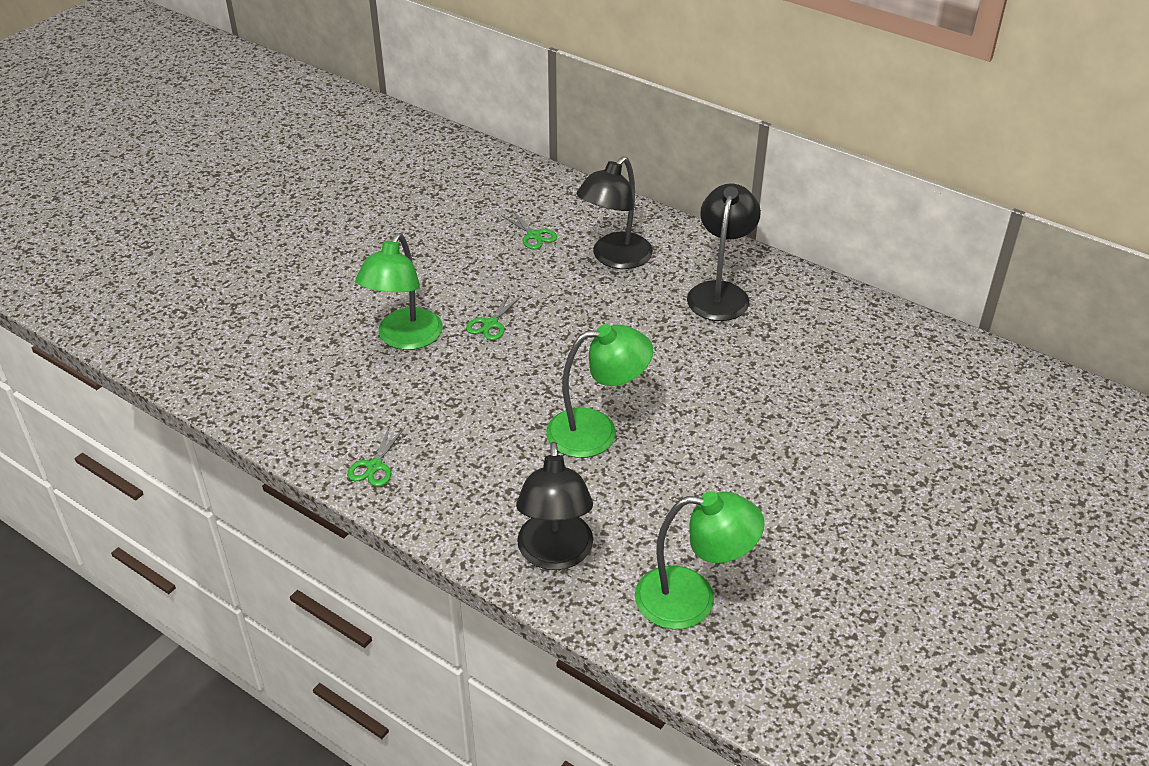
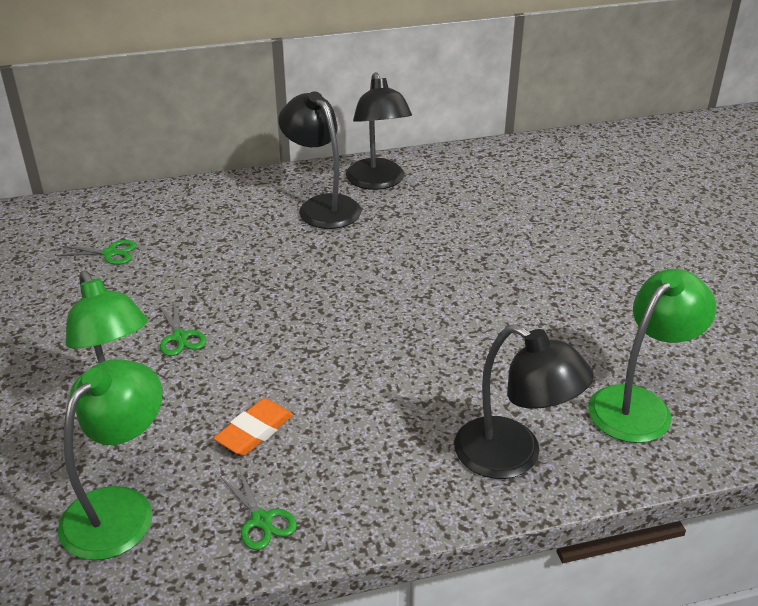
camera: 50 degrees left, 5 degrees down
(444, 414) = (254, 431): none -> orange eraser
(597, 431) = (393, 350): green lamp -> green lamp (120, 508)
(614, 258) = (206, 230): black lamp -> black lamp (377, 182)

